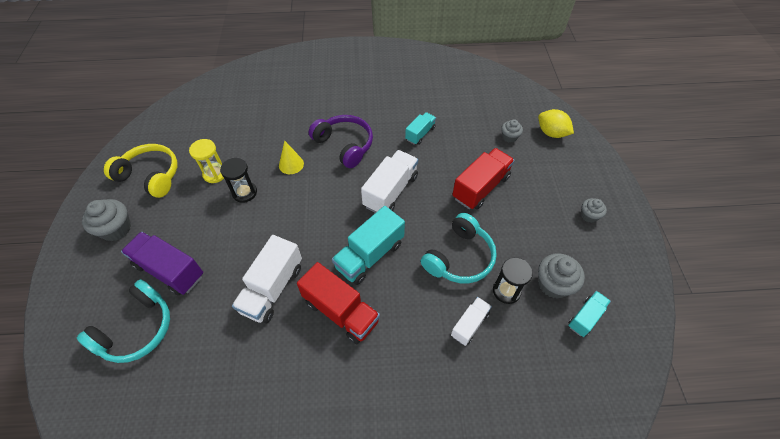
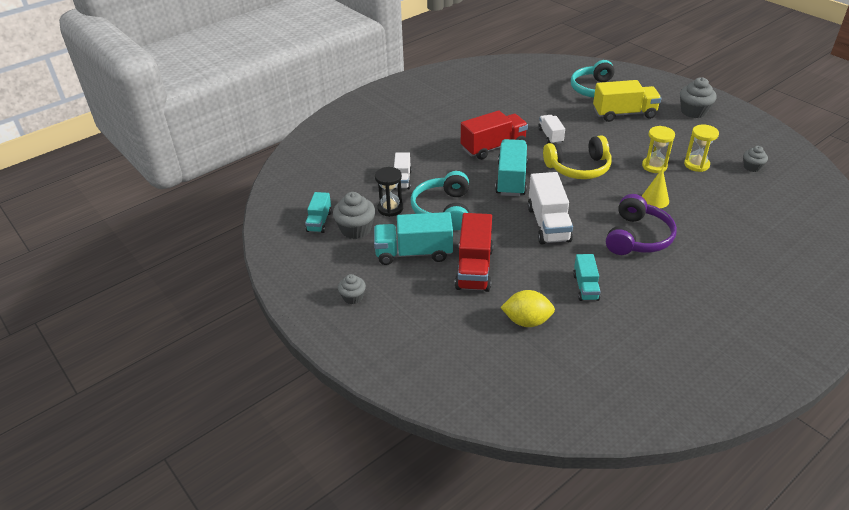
camera: 145 degrees right, 15 degrees down
(150, 176) = (735, 141): yellow headphones -> yellow headphones (578, 168)
(170, 270) = (624, 114): purple truck -> yellow truck
(244, 193) = (654, 166): black hourglass -> yellow hourglass
(272, 288) = (550, 136): white truck -> white truck, size x0.58
(341, 311) = (493, 147): red truck -> red truck turned 150 degrees clockwise
(344, 145) = (637, 237): purple headphones -> purple headphones turned 75 degrees counterclockwise
(509, 137) = (492, 337): grey cupcake -> grey cupcake (752, 167)
(517, 228) = (414, 253): none -> turquoise truck
(551, 133) = (448, 371): yellow lemon -> yellow lemon (527, 321)

